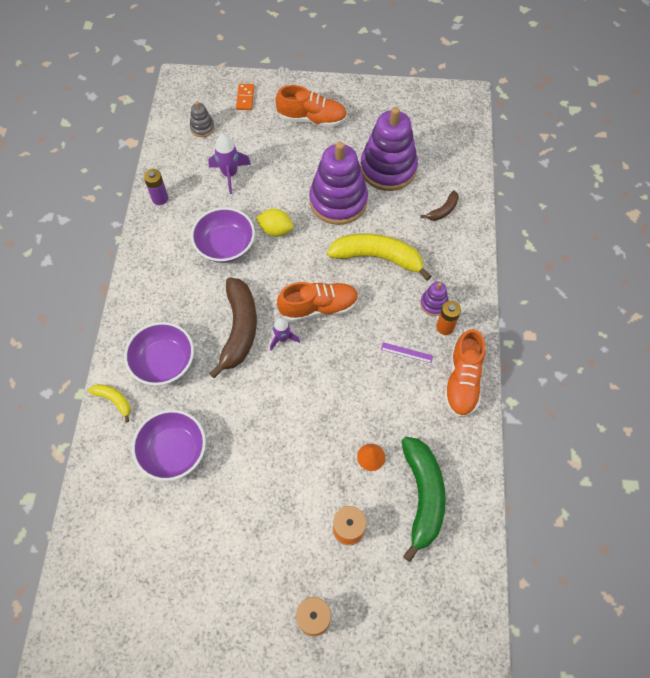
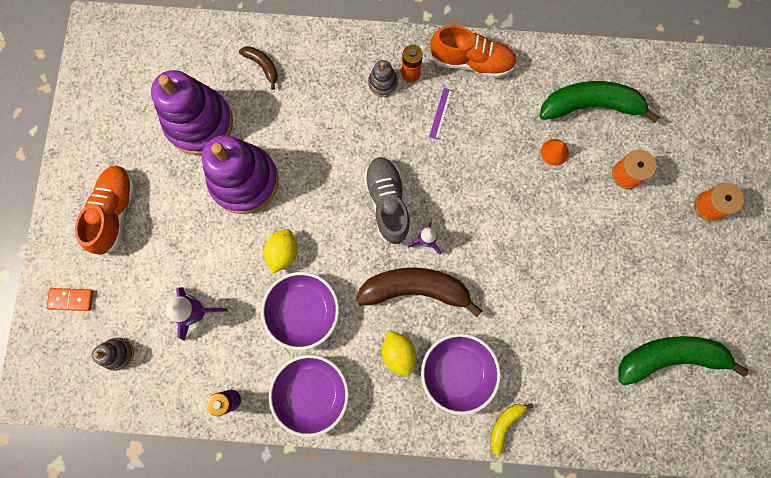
camera: 90 degrees left, 15 degrees up
(158, 558) = (669, 357): none -> green banana
(173, 451) = (559, 351): purple bowl -> purple bowl (312, 393)
(185, 316) = (398, 353): none -> yellow lemon
(319, 307) = (387, 203): orange shoe -> grey shoe
(378, 257) = (323, 138): yellow banana -> none
(433, 304) = (383, 83): purple stacking toy -> grey stacking toy

